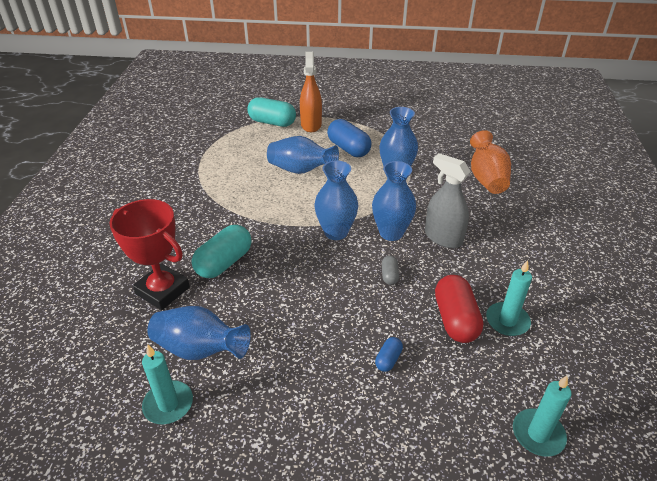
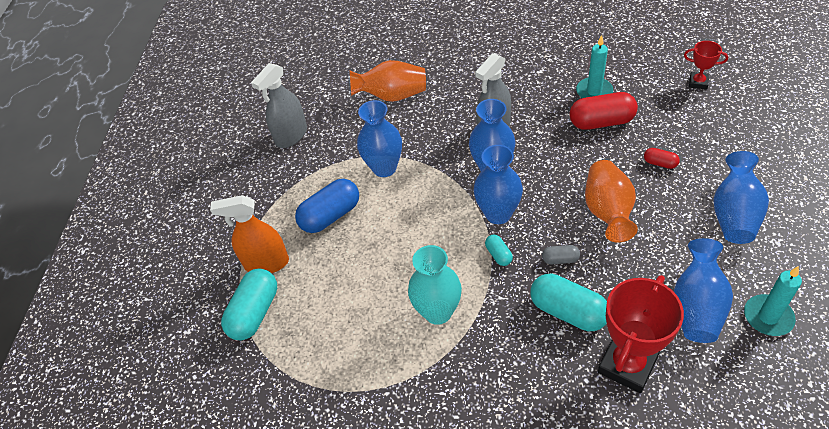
camera: 85 degrees left, 10 degrees up
(247, 195) = (438, 312): none -> turquoise vase
(292, 229) = (498, 255): none -> turquoise capsule
(301, 170) = (380, 261): blue vase -> blue vase (734, 214)
(325, 304) = (607, 212): none -> orange vase
(388, 359) = (660, 163): blue capsule -> red capsule
(389, 275) = (557, 167): grey capsule -> grey capsule (560, 259)
(434, 130) = (291, 136): none -> grey spray bottle
(538, 434) = (698, 82): turquoise candle -> red trophy

